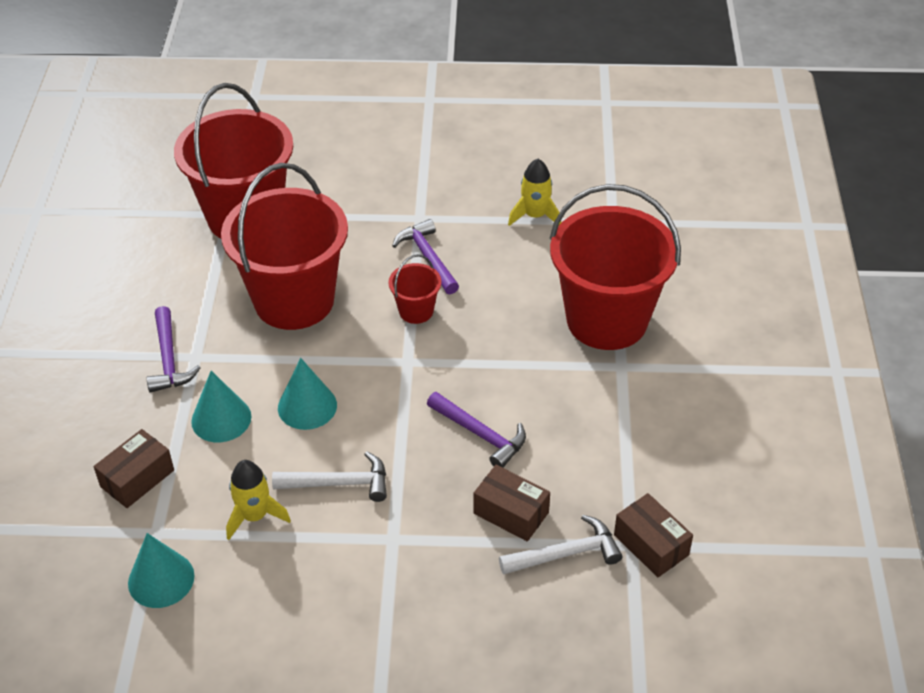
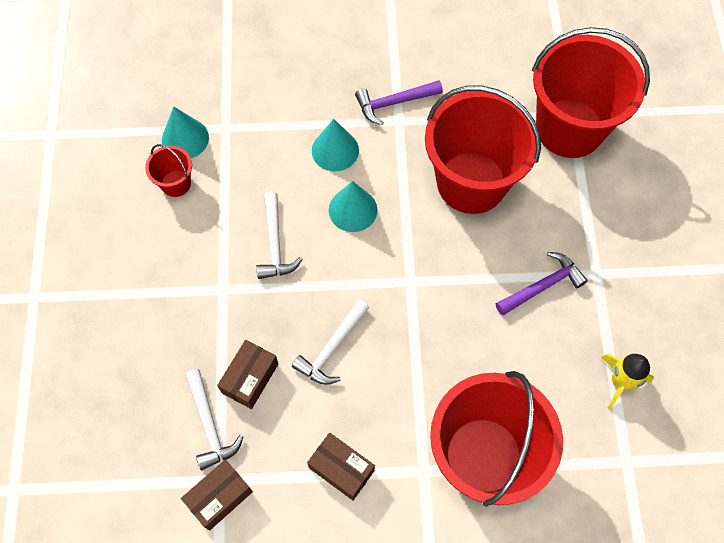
camera: 85 degrees right, 20 degrees up
(137, 478) = (274, 106): brown box -> brown box (341, 469)
(254, 516) = (242, 189): yellow rocket -> none
(416, 311) = (472, 282): red bucket -> red bucket (176, 183)
(481, 434) = (332, 348): purple hammer -> white hammer

